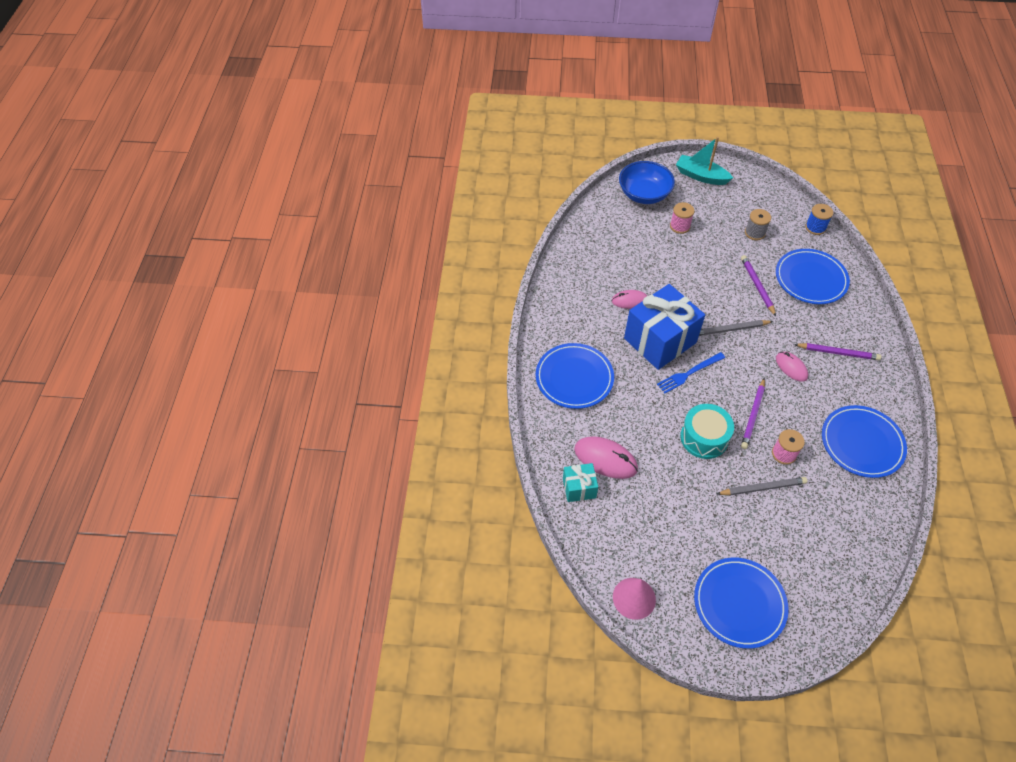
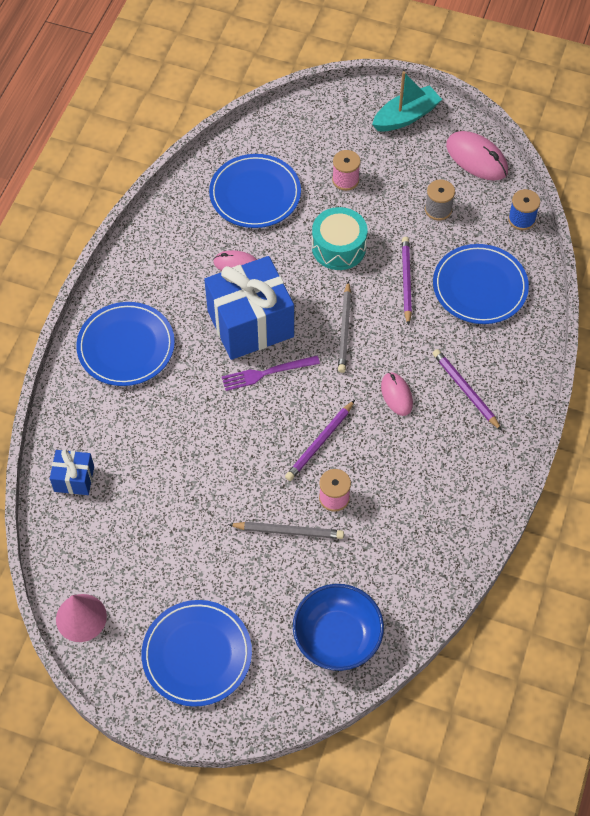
camera: 15 degrees right, 5 degrees up
(579, 488) = (74, 479): turquoise gift -> blue gift
(605, 459) = (119, 453): pink mouse -> pink mouse (476, 158)
(644, 194) = (320, 126): blue bowl -> blue bowl (337, 637)
(689, 373) = (267, 373): blue fork -> purple fork
(701, 176) = (406, 116): turquoise boat -> turquoise boat turned 105 degrees clockwise
(704, 438) = (247, 455): turquoise drum -> turquoise drum (338, 247)
(730, 329) = (345, 329): grey pencil -> grey pencil turned 90 degrees counterclockwise
(838, 353) = (465, 390): purple pencil -> purple pencil turned 150 degrees counterclockwise
(862, 443) = (436, 508): blue plate -> blue plate (255, 194)

